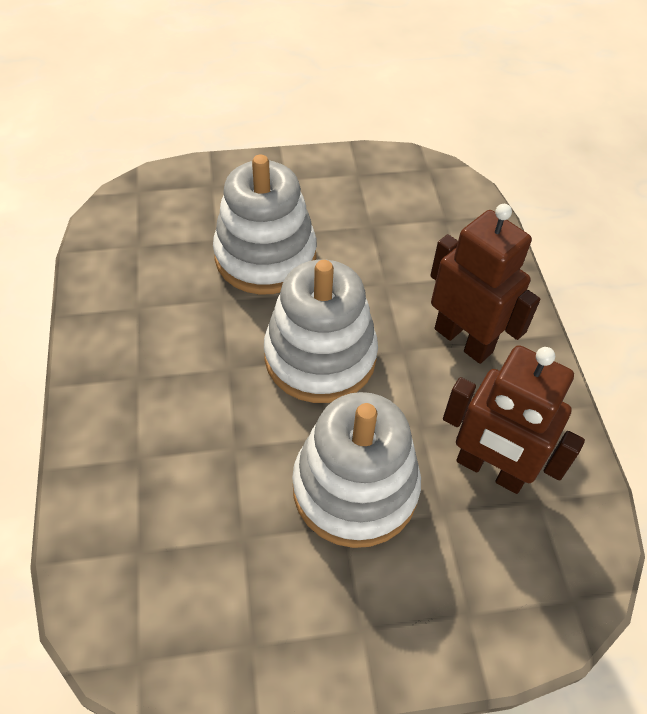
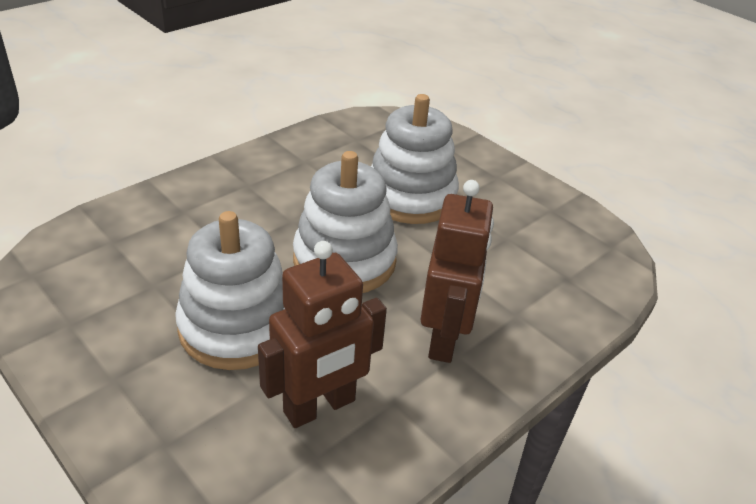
camera: 55 degrees right, 15 degrees down
(490, 470) = (320, 407): brown robot -> brown robot turned 120 degrees counterclockwise

